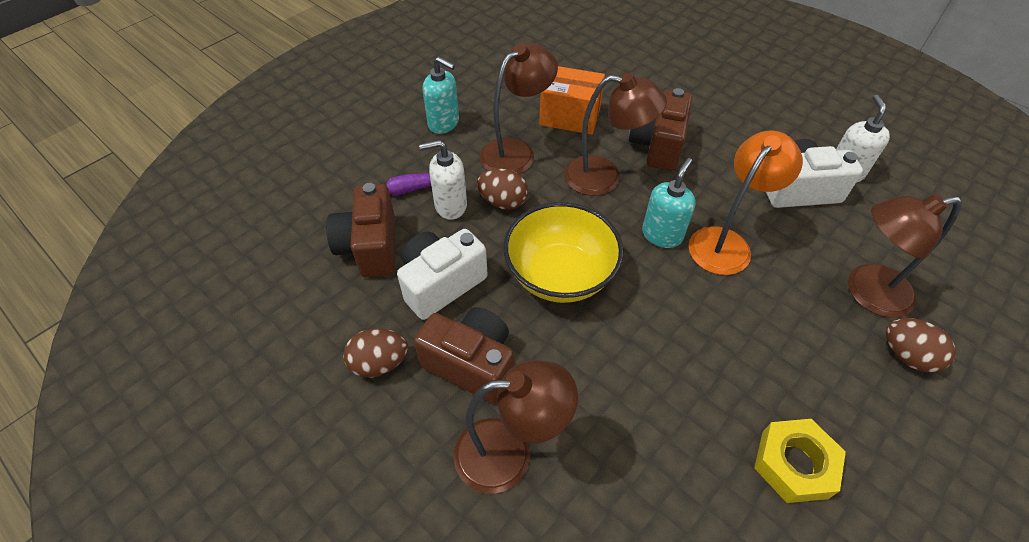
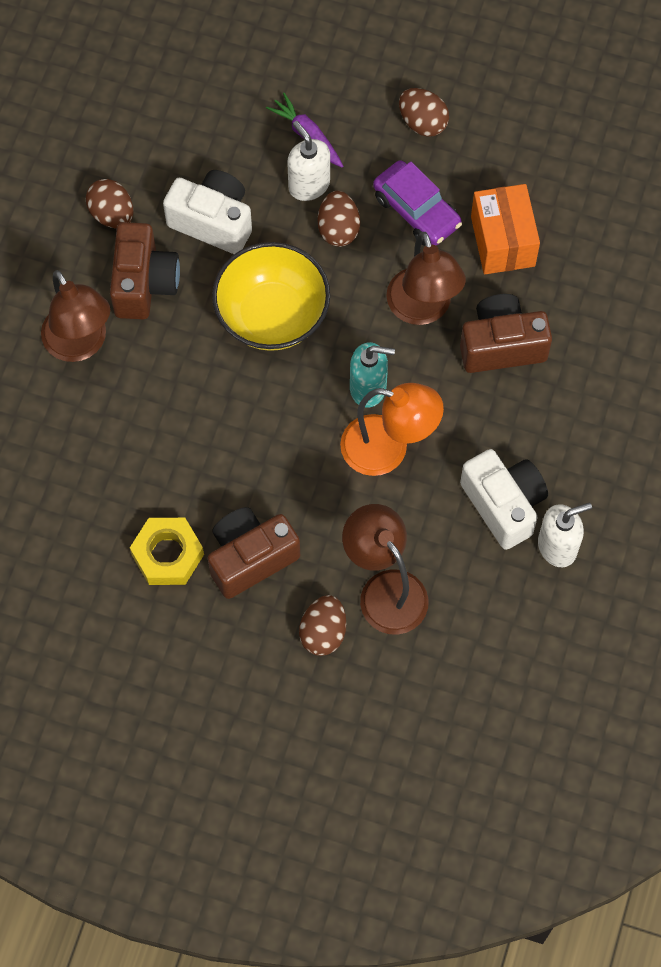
camera: 65 degrees right, 15 degrees up
(370, 247) = (224, 143): brown camera -> brown camera (250, 558)
(444, 123) = (422, 122): turquoise soap dispenser -> brown egg
(516, 151) = (416, 211): brown lamp -> purple car

